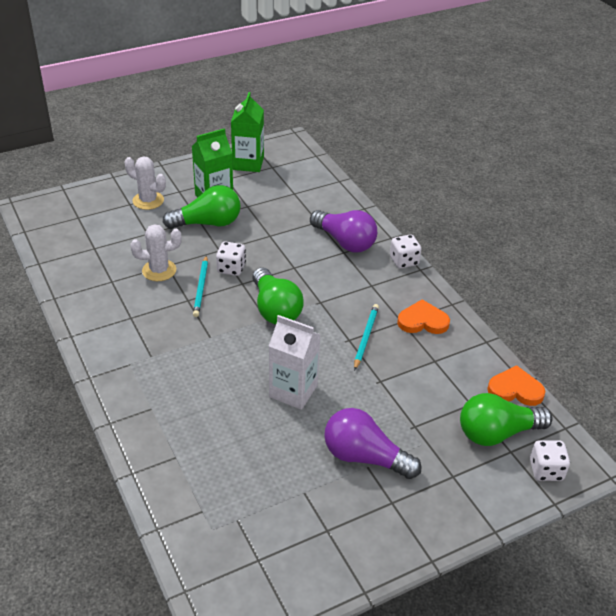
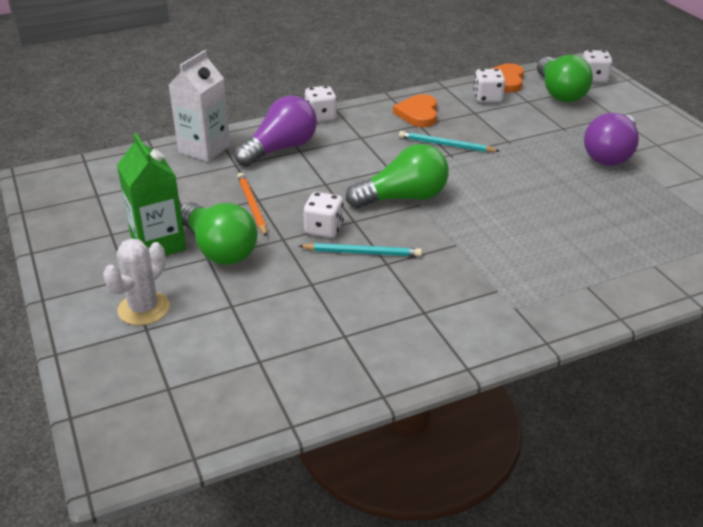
camera: 85 degrees left, 5 degrees down
(159, 270) = (323, 290): white cactus -> none
(208, 223) = (219, 249): green light bulb -> green light bulb turned 150 degrees clockwise
(248, 163) = (78, 214): green carton -> none
(261, 233) = (252, 206): none -> orange pencil
(293, 391) = (534, 189): white carton -> white carton (204, 149)
(469, 372) = (487, 98): none -> white dice

